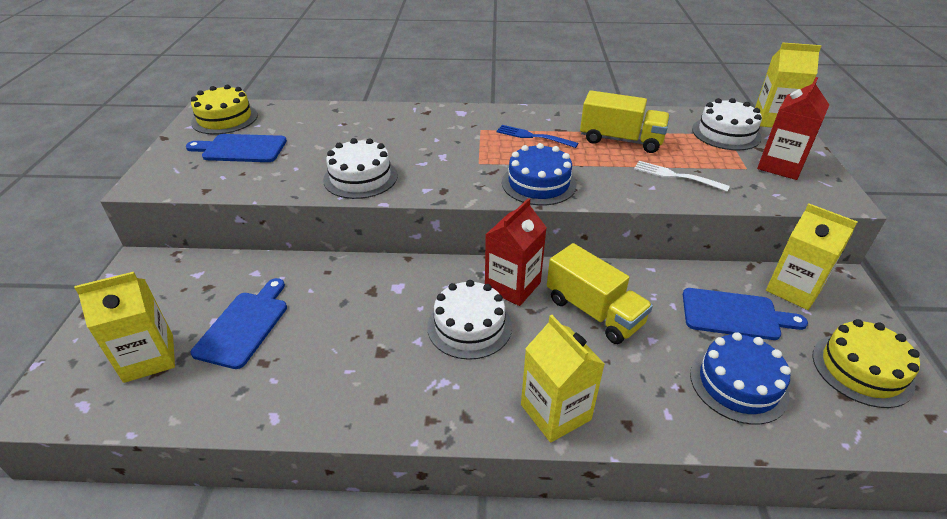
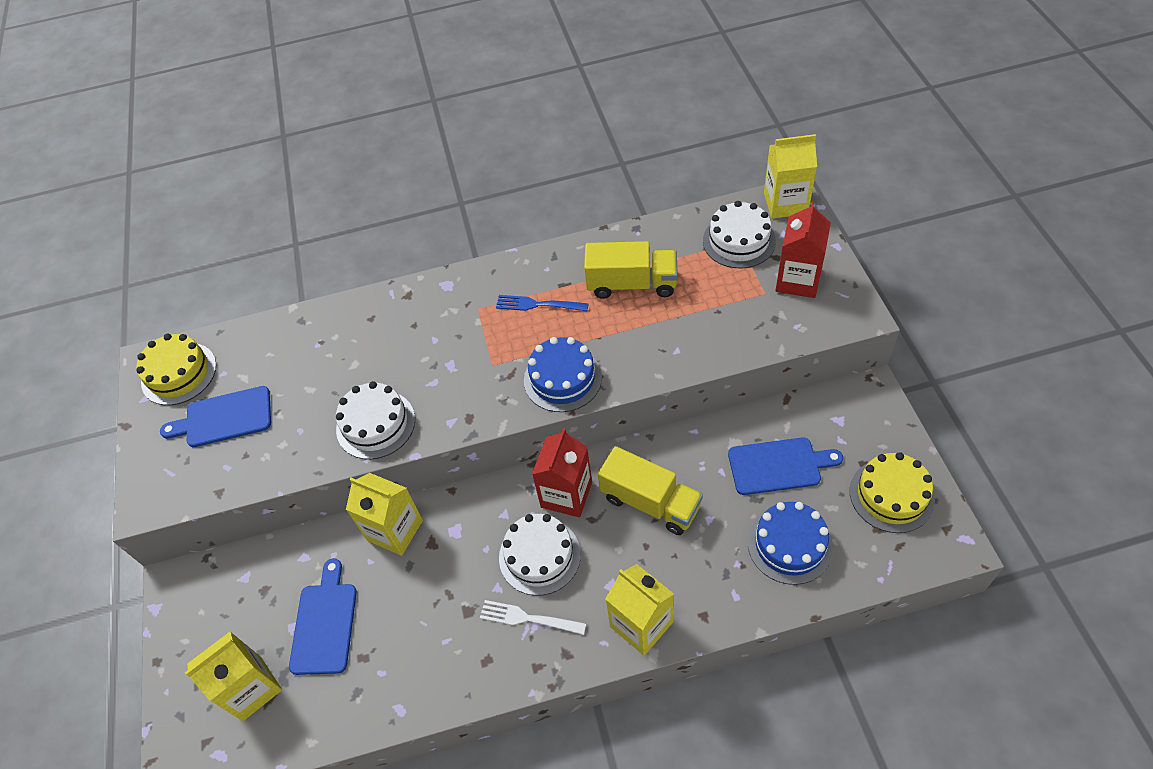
camera: 10 degrees left, 15 degrees up
(676, 176) = (697, 326): white fork -> white fork (528, 618)
(793, 289) = (828, 417): yellow carton -> yellow carton (395, 530)

